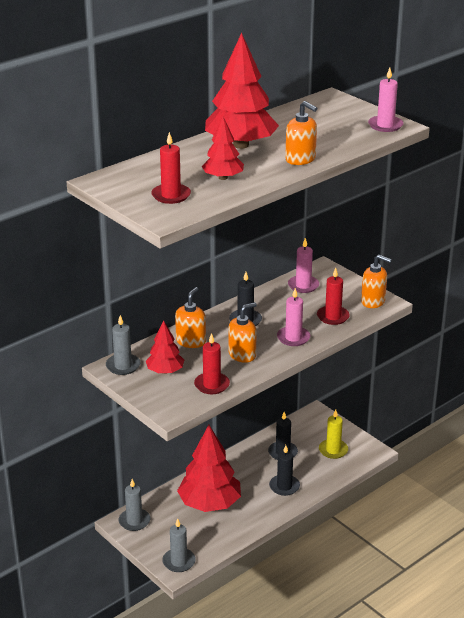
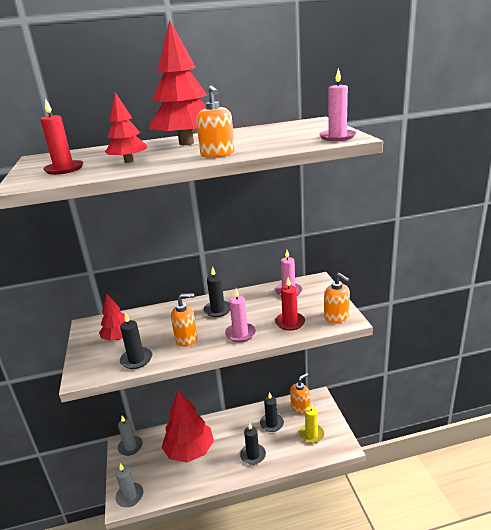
camera: 30 degrees right, 5 degrees down
(123, 366) = (96, 326): grey candle -> none
(191, 341) = (162, 318): orange soap dispenser -> orange soap dispenser (300, 407)
(212, 385) = (136, 359): red candle -> black candle

